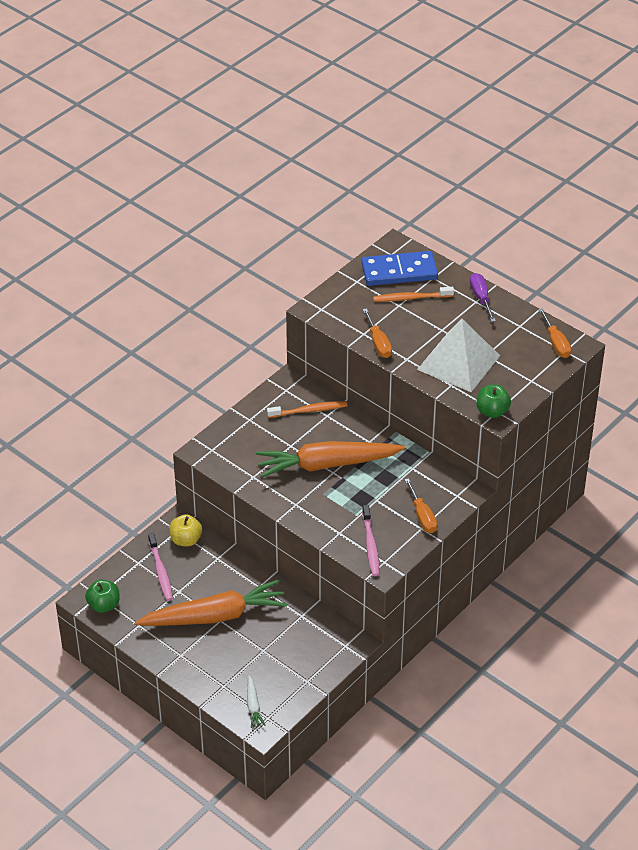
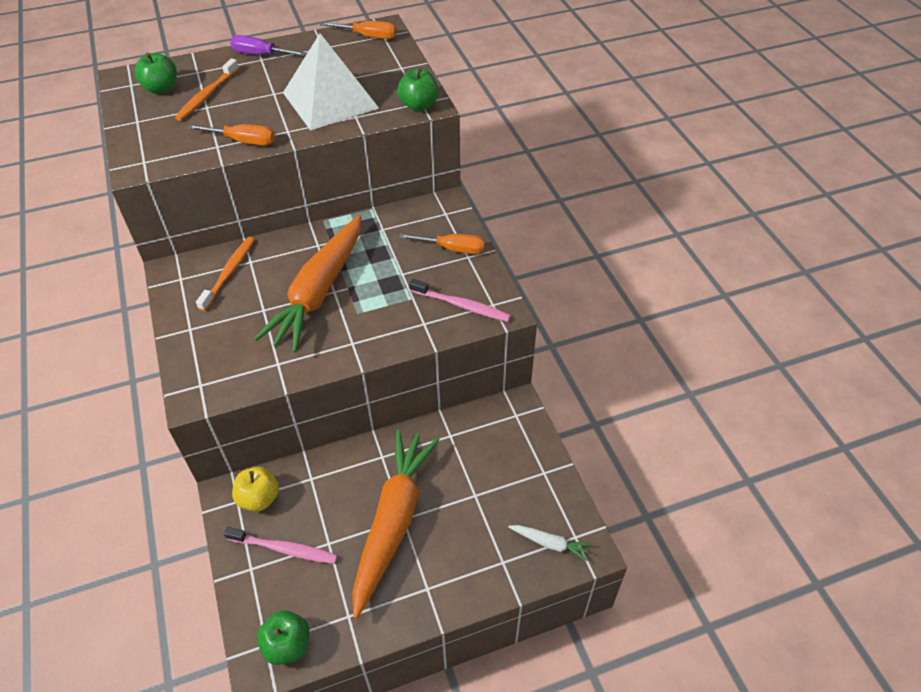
camera: 60 degrees left, 5 degrees up
(399, 272) = (161, 89): blue domino -> green apple

